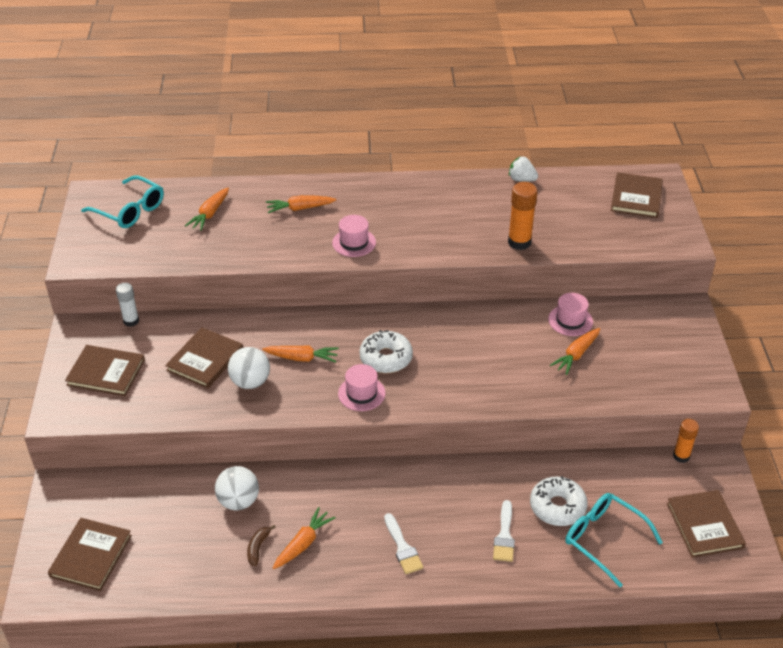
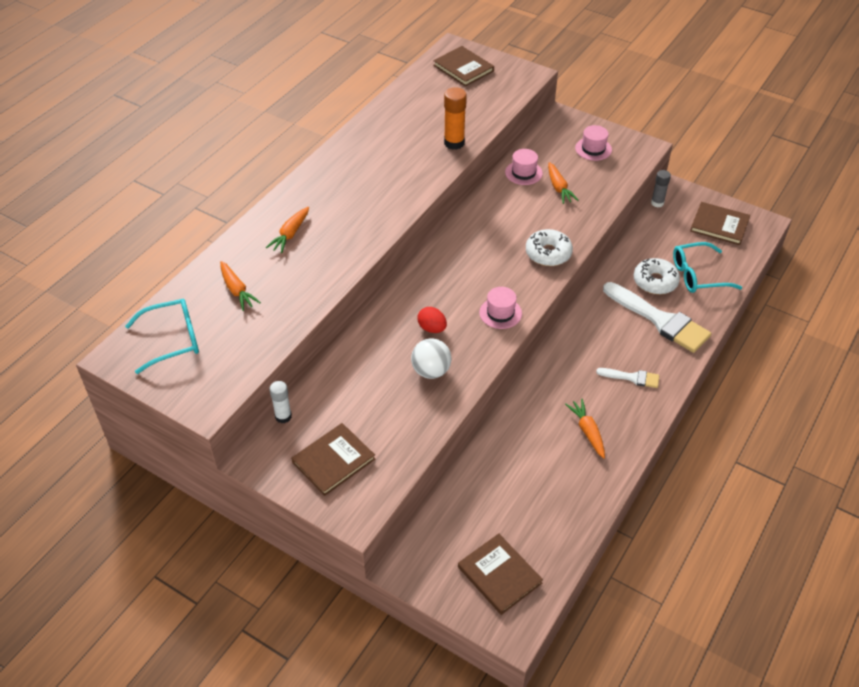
camera: 55 degrees left, 5 degrees up
(205, 360) = (379, 388): brown book -> none
(238, 501) = (516, 451): white ball -> none
(258, 548) = (571, 460): brown banana -> none
(302, 358) = (432, 328): orange carrot -> red egg
(354, 242) = (366, 224): pink hat -> pink hat (593, 149)
(386, 358) = (475, 282): white donut -> white donut (548, 253)
(504, 536) = (660, 320): white brush -> white brush, size x2.00
(521, 179) = (386, 106): white strawberry -> none
(681, 456) = (657, 203): orange glue stick -> grey glue stick

